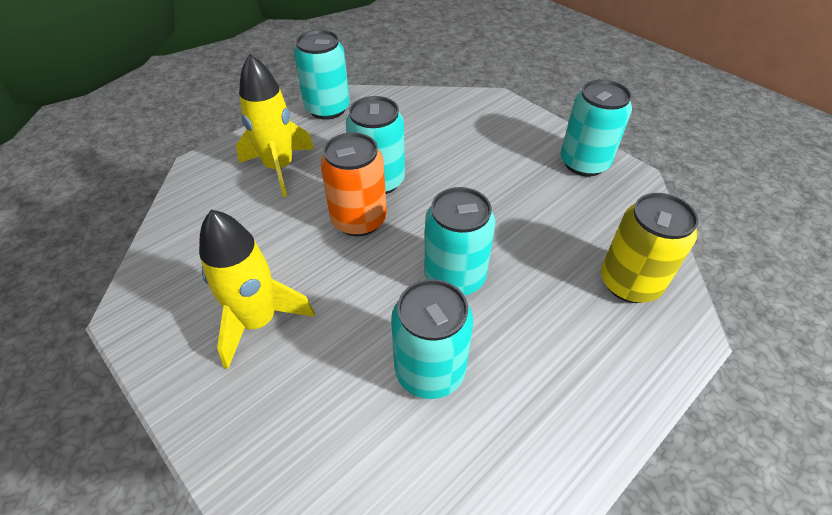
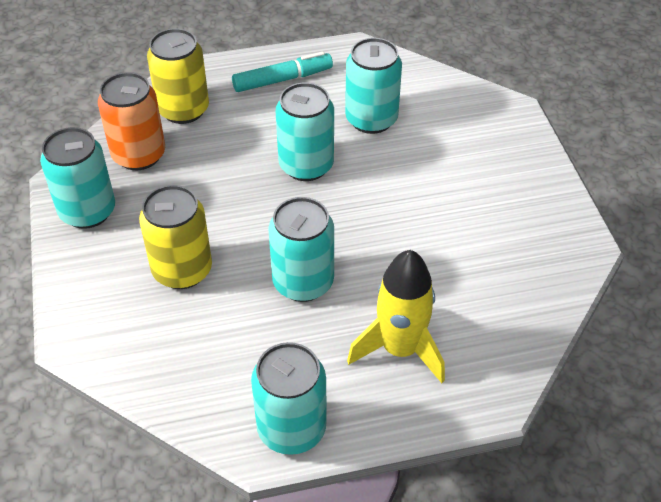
camera: 150 degrees left, 0 degrees up
(258, 321) = (478, 197): yellow rocket -> none
(359, 220) = (351, 247): orange can -> orange can (139, 155)
(472, 155) = (182, 270): none -> yellow can
(578, 380) = (282, 79): none -> turquoise marker

